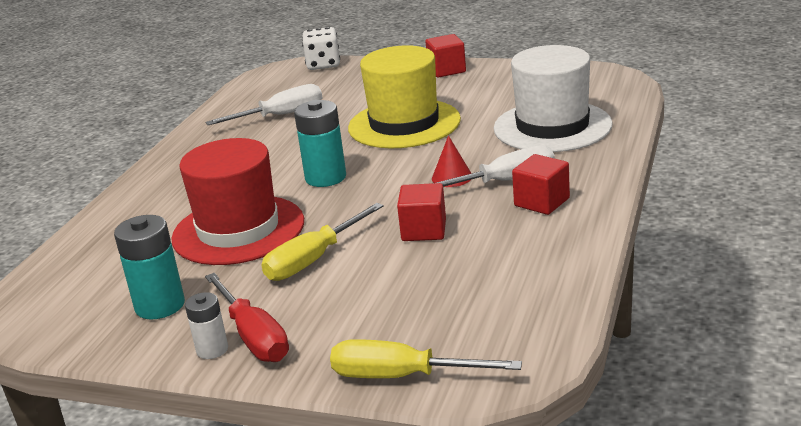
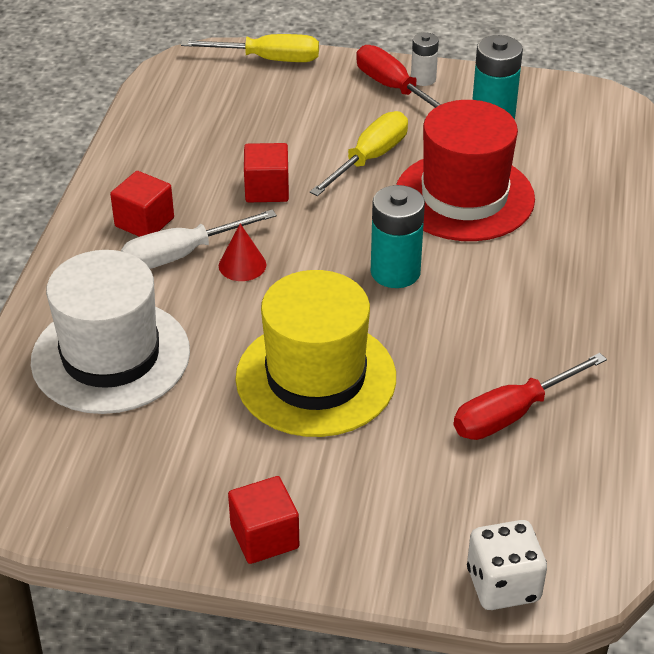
camera: 170 degrees right, 15 degrees up
(281, 115) = (512, 414): white screwdriver -> red screwdriver

